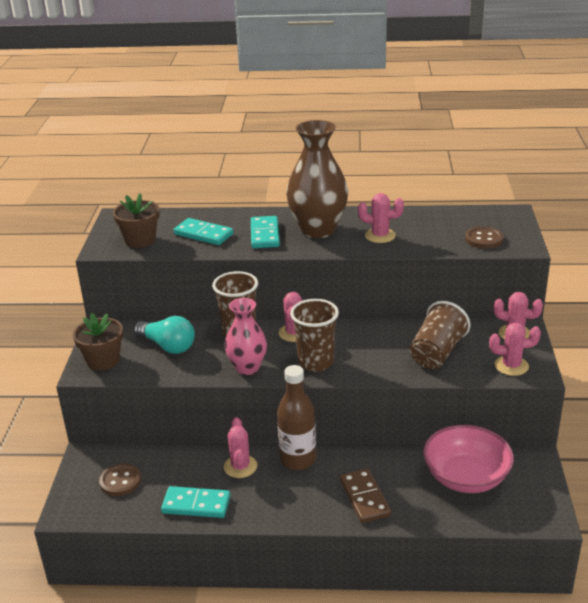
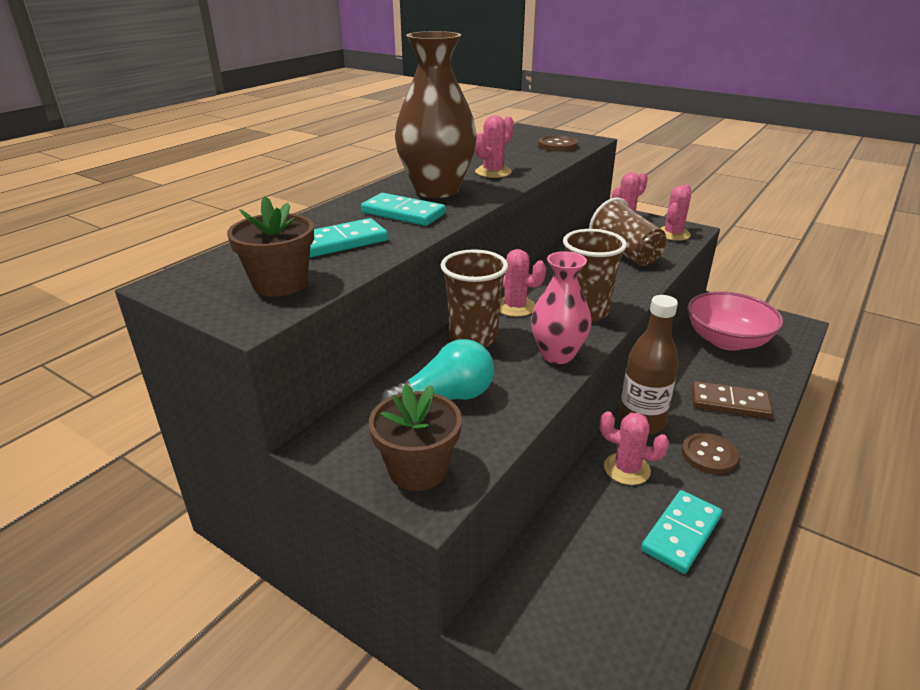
camera: 60 degrees left, 0 degrees up
(120, 481) = (587, 598): brown button -> brown button (709, 455)

